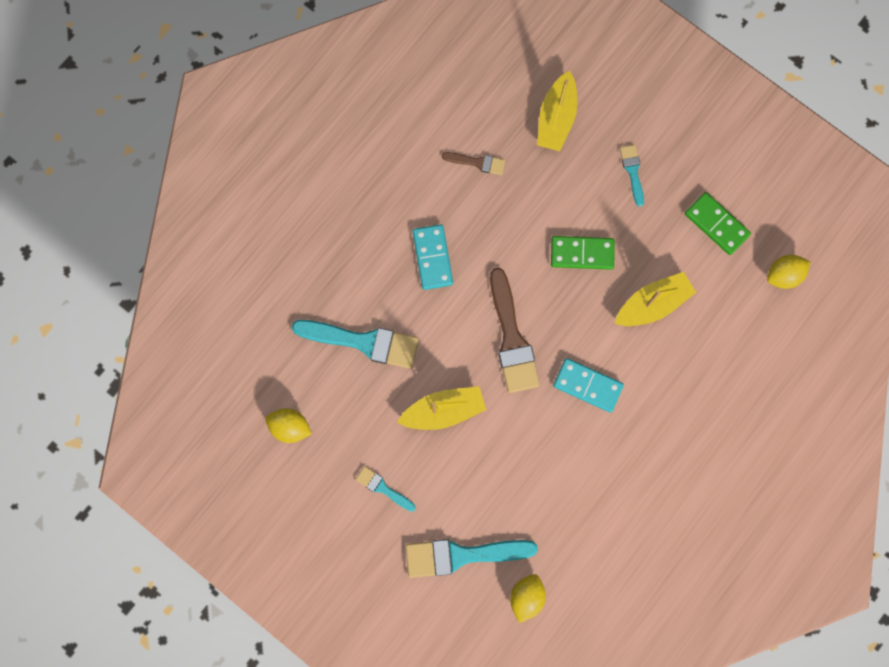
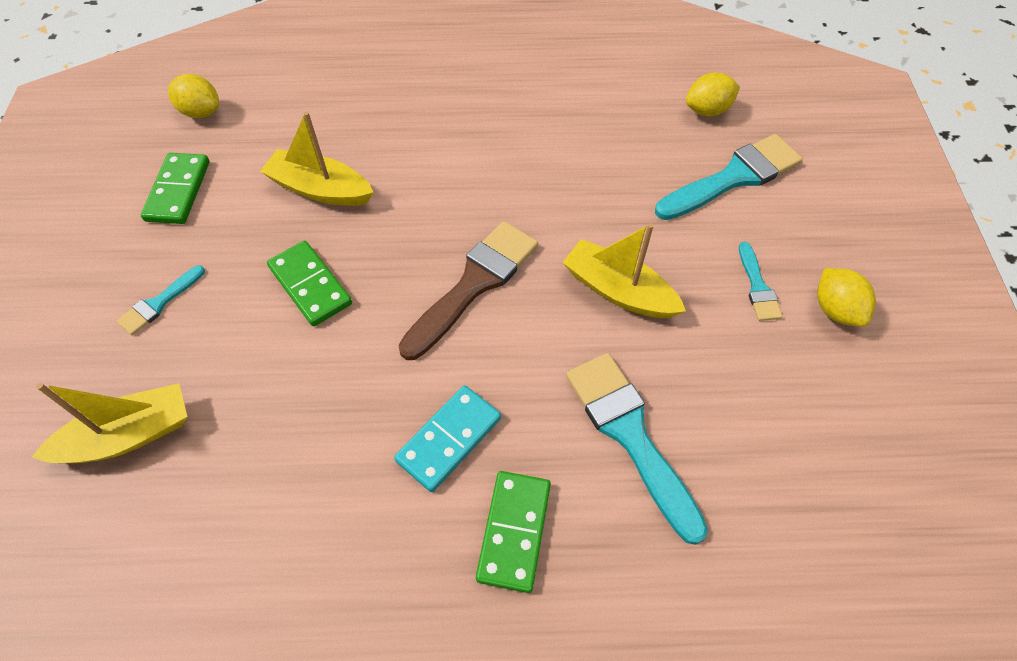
camera: 130 degrees left, 20 degrees down
(290, 427) = (811, 434): yellow lemon -> yellow lemon (835, 310)
(365, 252) = (514, 531): none -> green domino
(462, 555) = (733, 177): turquoise brush -> turquoise brush turned 75 degrees counterclockwise
(477, 162) = (266, 486): brown brush -> none
(587, 385) = (461, 188): turquoise domino -> none

